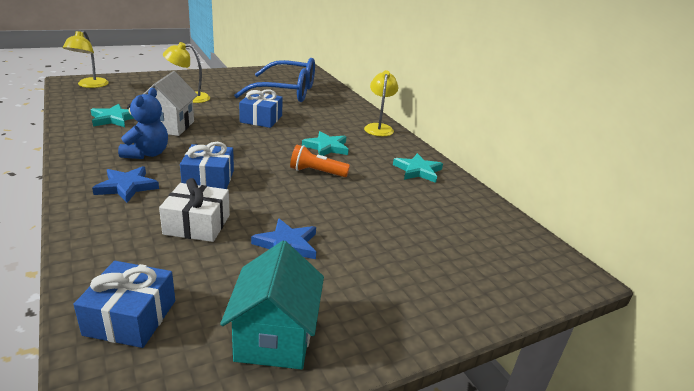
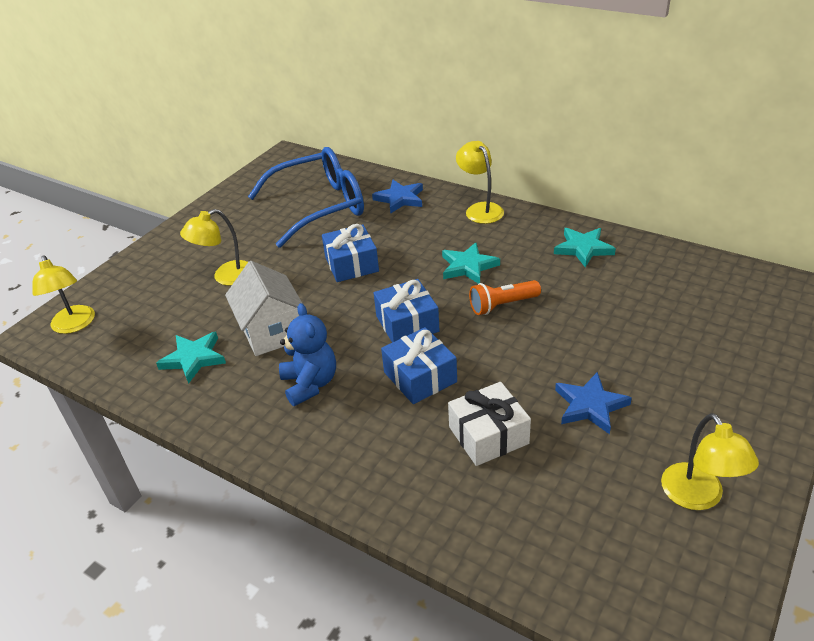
camera: 25 degrees left, 10 degrees up
(127, 187) = (358, 437): blue star -> blue star (400, 199)
(131, 317) = (576, 559): blue gift -> blue gift (407, 323)
(274, 337) = (698, 497): turquoise house -> yellow lamp

